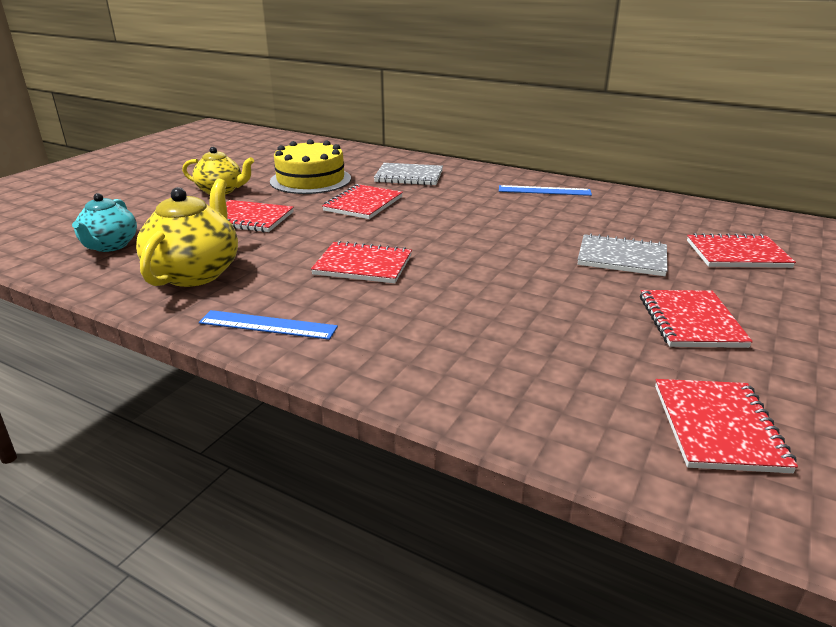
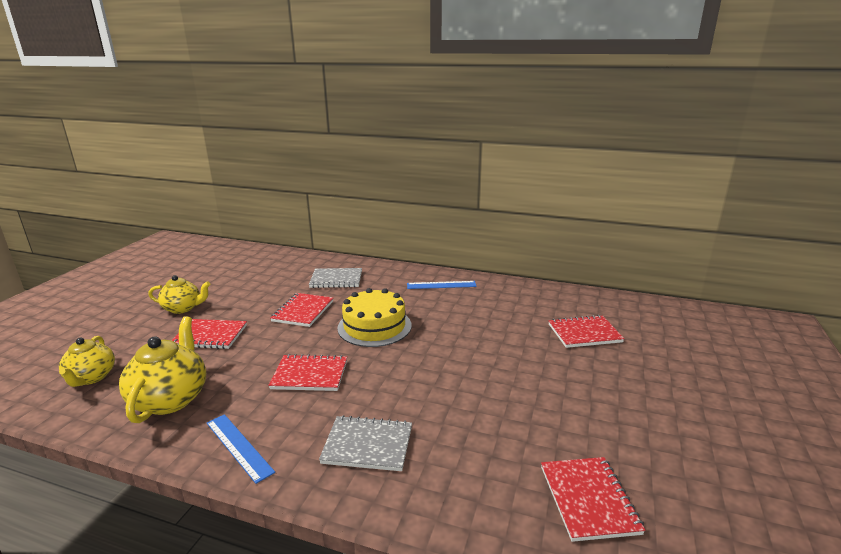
camera: 10 degrees left, 5 degrees down
(110, 246) = (91, 377): turquoise teapot -> yellow teapot
(268, 325) = (239, 446): blue ruler -> blue ruler turned 45 degrees clockwise
(310, 180) = (257, 290): yellow cake -> yellow cake (374, 326)
(622, 258) = (504, 346): grey notebook -> grey notebook (367, 445)
(690, 321) = (559, 401): red notebook -> none

